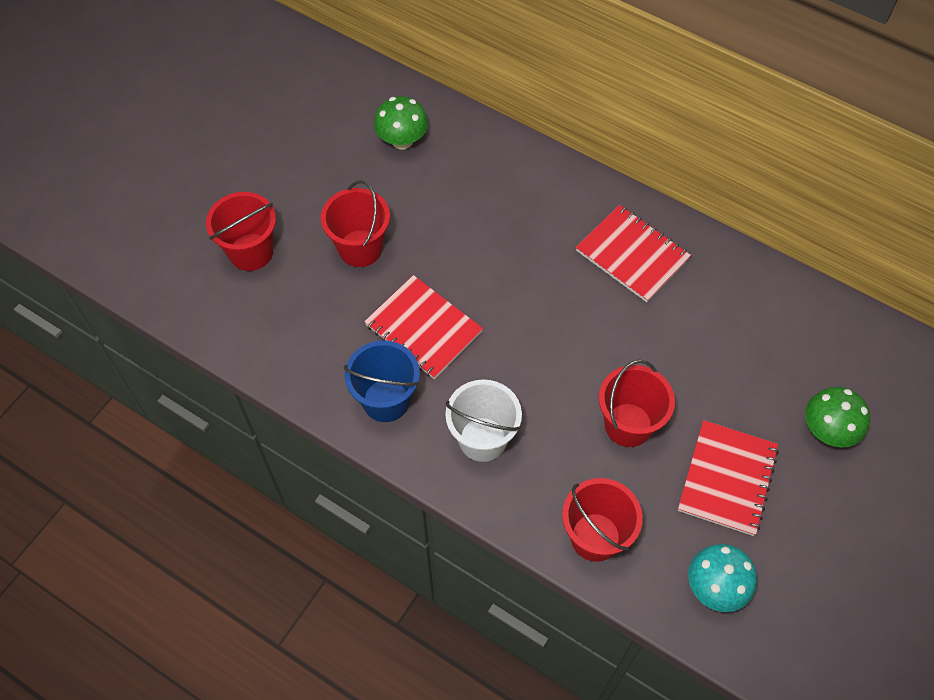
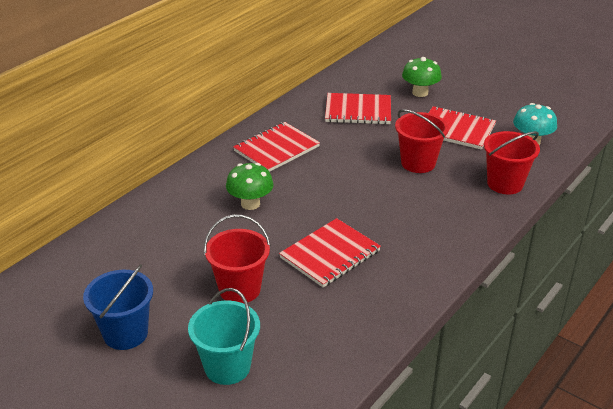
camera: 85 degrees left, 25 degrees down
(251, 252) = (227, 367): red bucket -> turquoise bucket
(386, 400) = (398, 278): blue bucket -> blue bucket (125, 333)
(402, 140) = (123, 258): green mushroom -> green mushroom (250, 204)
(482, 439) = (432, 229): white bucket -> none
(752, 346) = (358, 111): none -> red notebook

